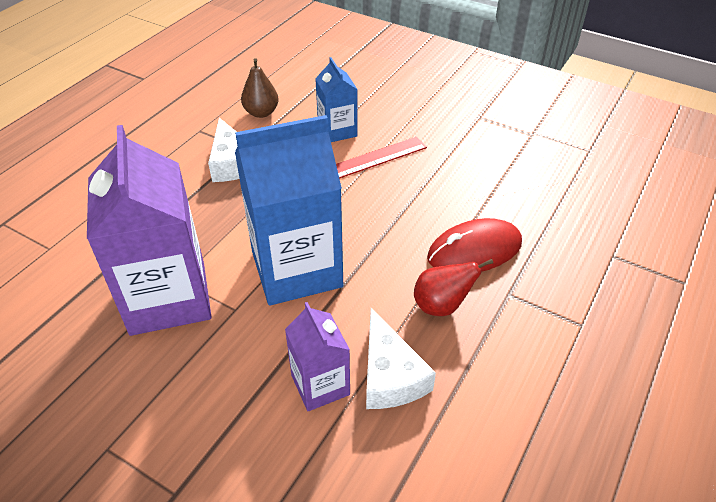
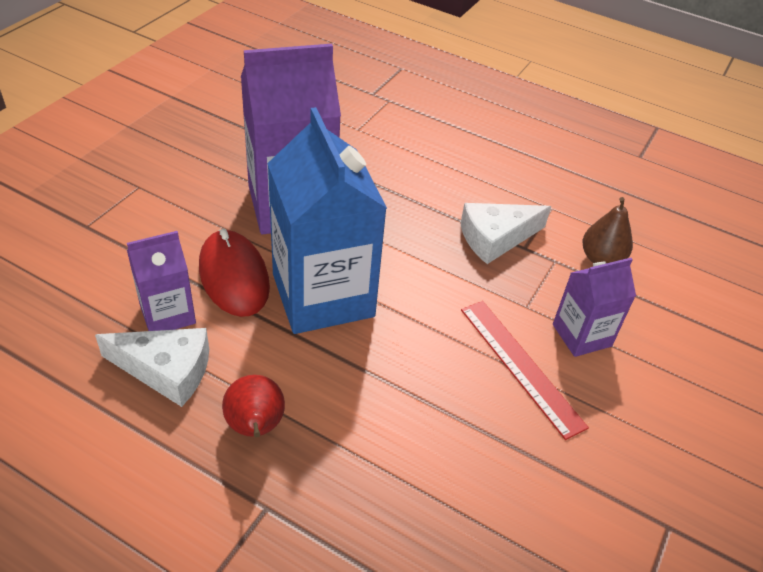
camera: 85 degrees right, 0 degrees up
(337, 131) = (581, 335): blue carton -> purple carton
(390, 375) = (166, 370): white cheese -> white cheese turned 150 degrees counterclockwise
(474, 251) = (347, 476): red mouse -> red mouse (234, 276)

